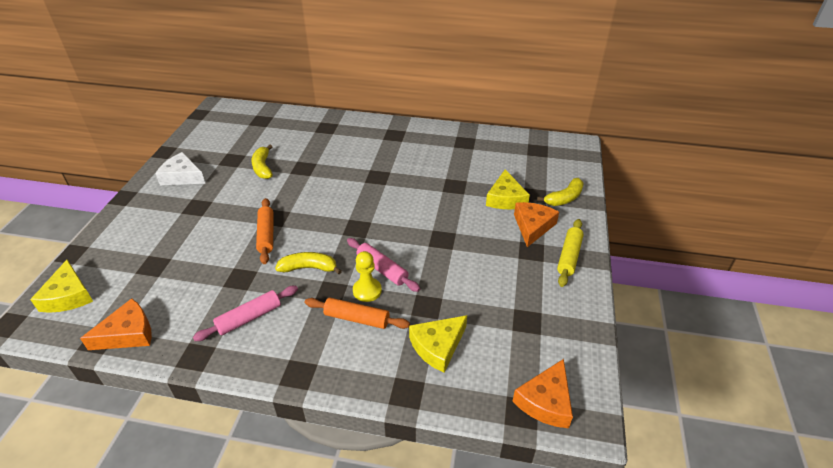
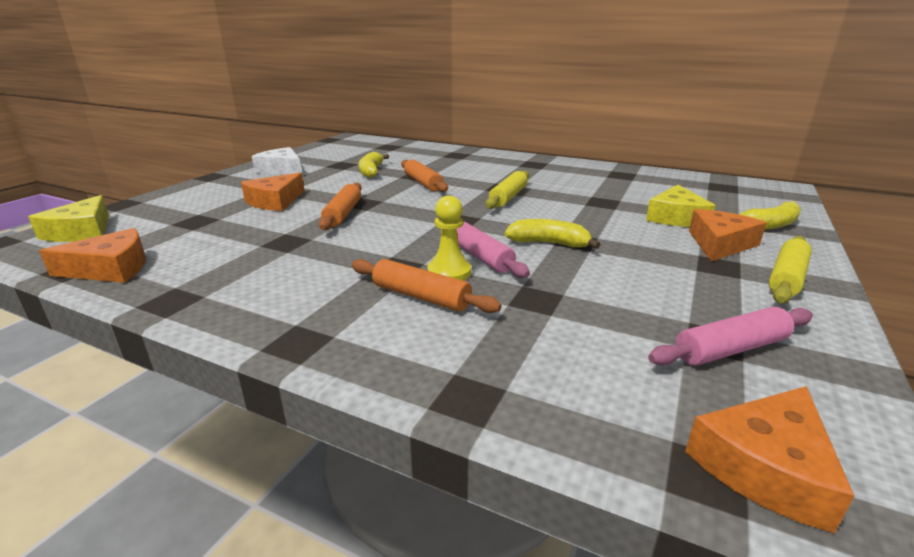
camera: 15 degrees right, 15 degrees down
(203, 227) = (275, 201): none -> orange cheese
(249, 318) = (270, 275): pink rolling pin -> pink rolling pin (730, 349)
(309, 268) = (379, 243): yellow banana -> yellow banana (549, 243)
(313, 180) = (423, 183): none -> orange rolling pin
(385, 190) = (508, 197): none -> yellow rolling pin
(438, 346) = (543, 346): yellow cheese -> none

